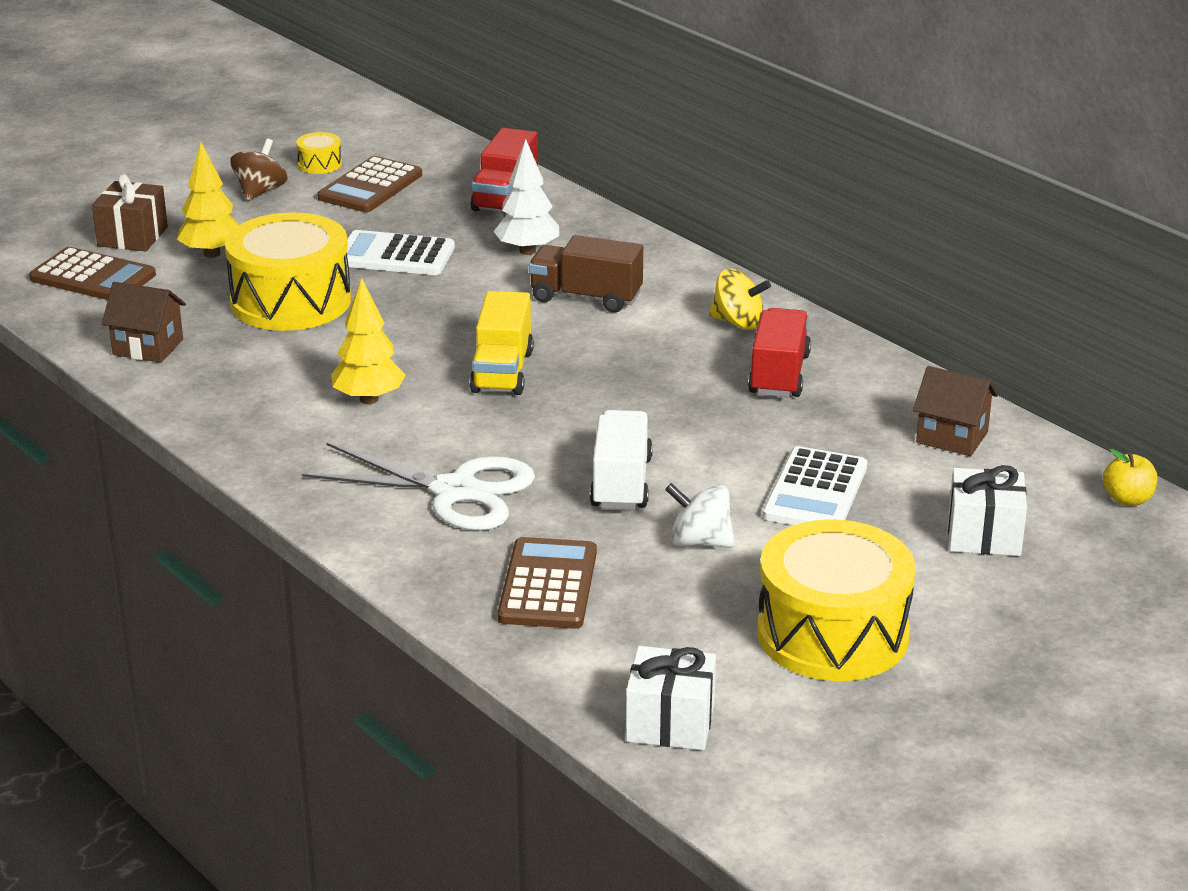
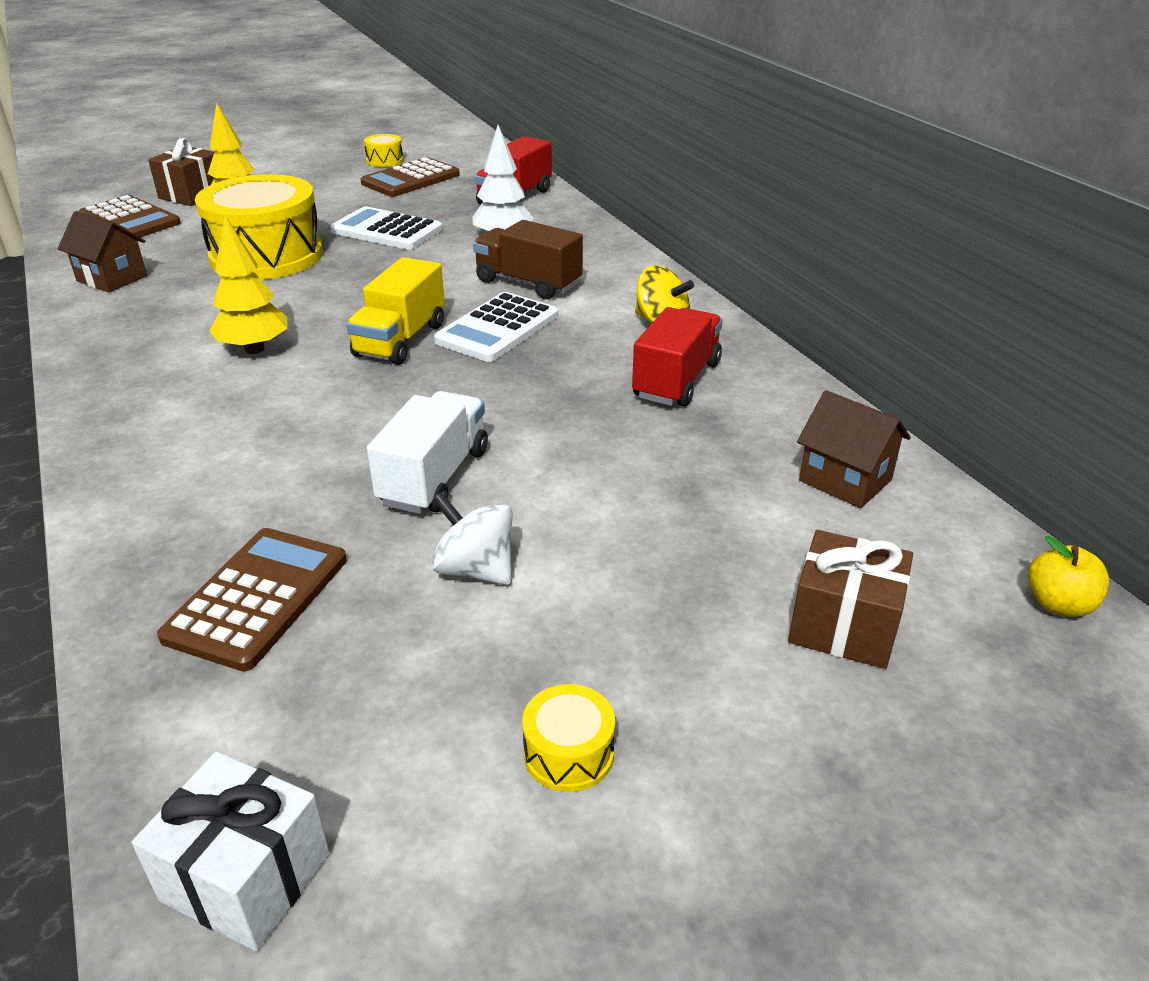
camera: 15 degrees right, 5 degrees up
(260, 191) = (321, 174): brown spinning top -> none
(455, 491) = (253, 458): white scissors -> none
(815, 491) = (650, 524): white calculator -> white calculator (497, 328)
(832, 634) = (568, 754): yellow drum -> yellow drum, size x0.41
(984, 535) = (843, 626): white gift -> brown gift

